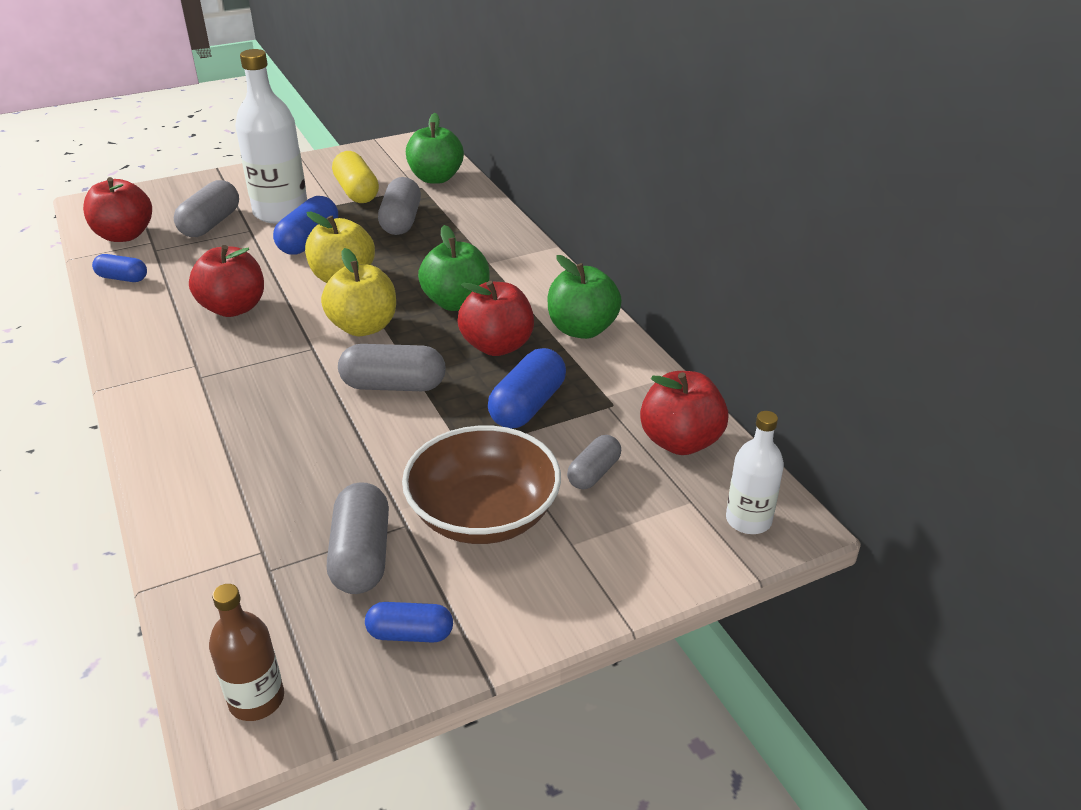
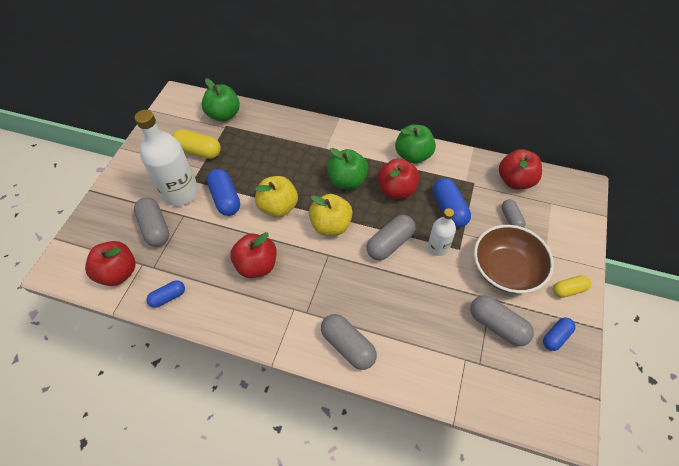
camera: 45 degrees left, 20 degrees up
(256, 699) = (554, 410): brown bottle -> none
(401, 221) = (250, 153): grey capsule -> grey capsule (348, 346)
(528, 605) = (568, 290): none -> yellow capsule
(748, 520) = (574, 195): white bottle -> white bottle (438, 247)

